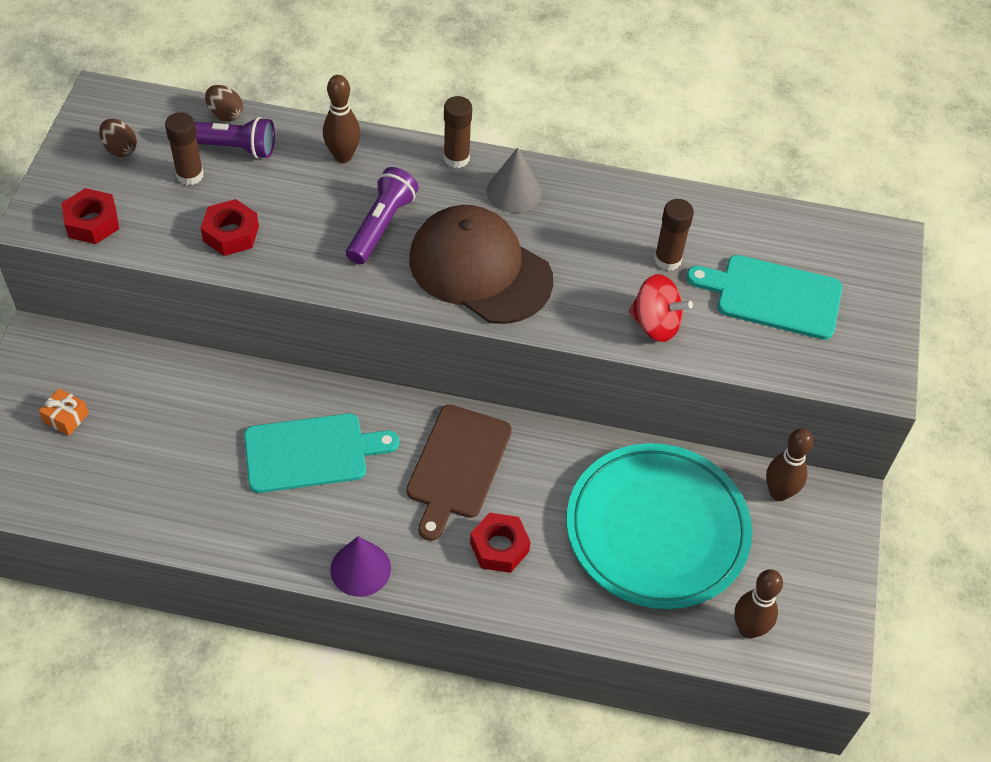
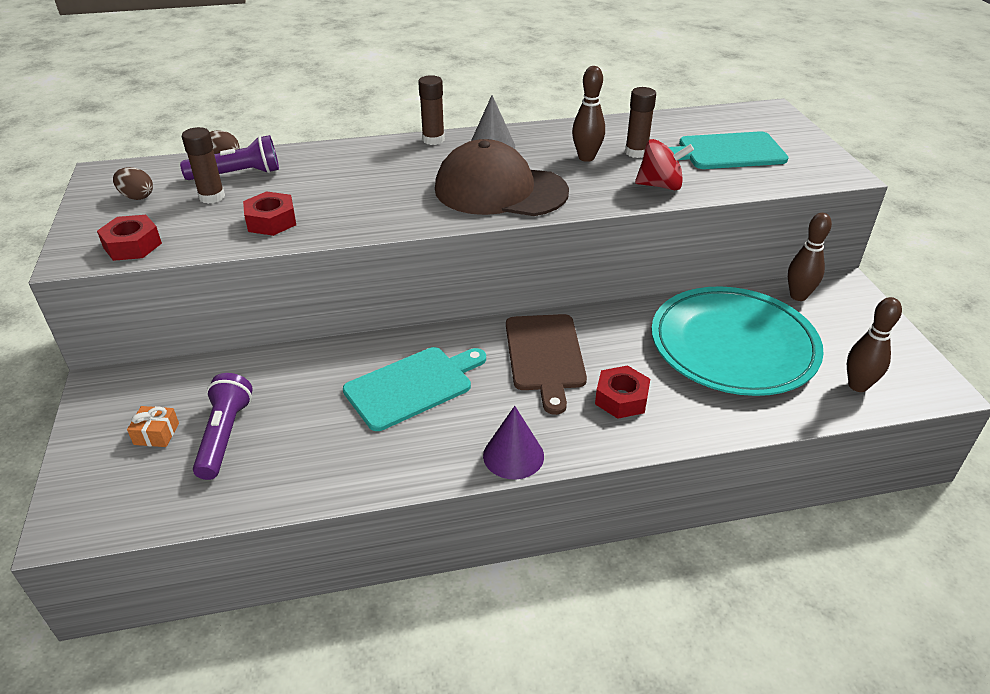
camera: 20 degrees left, 15 degrees down
(343, 156) = (340, 158): brown bowling pin -> brown bowling pin (586, 157)
(381, 225) = (401, 186): purple flashlight -> purple flashlight (225, 435)

